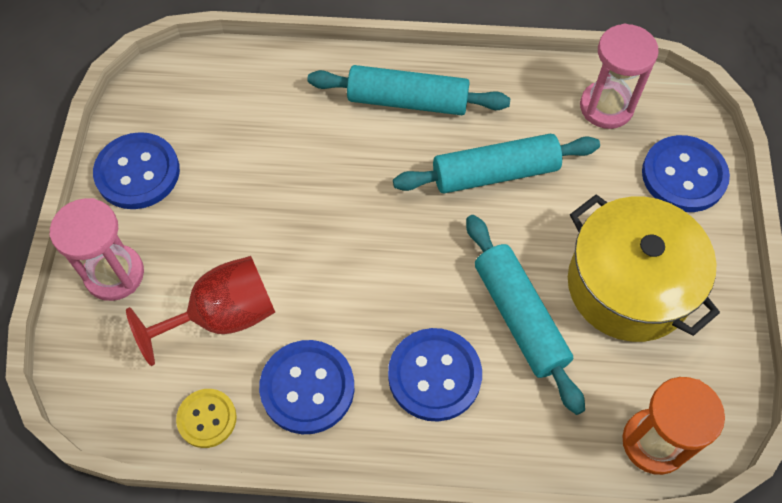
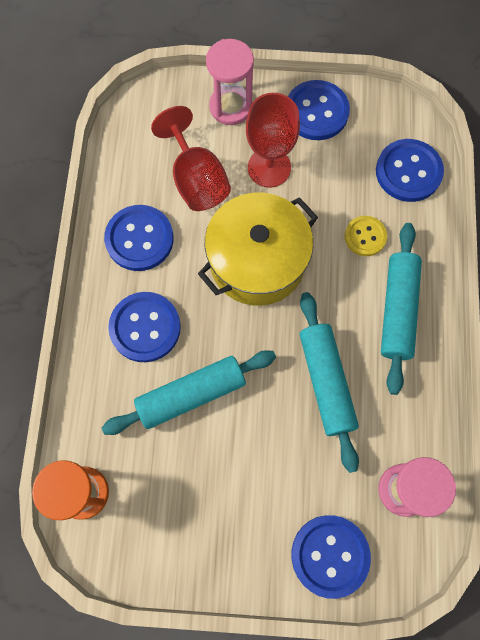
camera: 90 degrees right, 10 degrees up
(207, 419) = (120, 176): yellow button -> yellow button (365, 236)
(213, 228) = (269, 167): none -> red goblet
(234, 81) = (408, 172): none -> blue button
(628, 285) = (218, 488): yellow pot -> yellow pot (257, 261)

